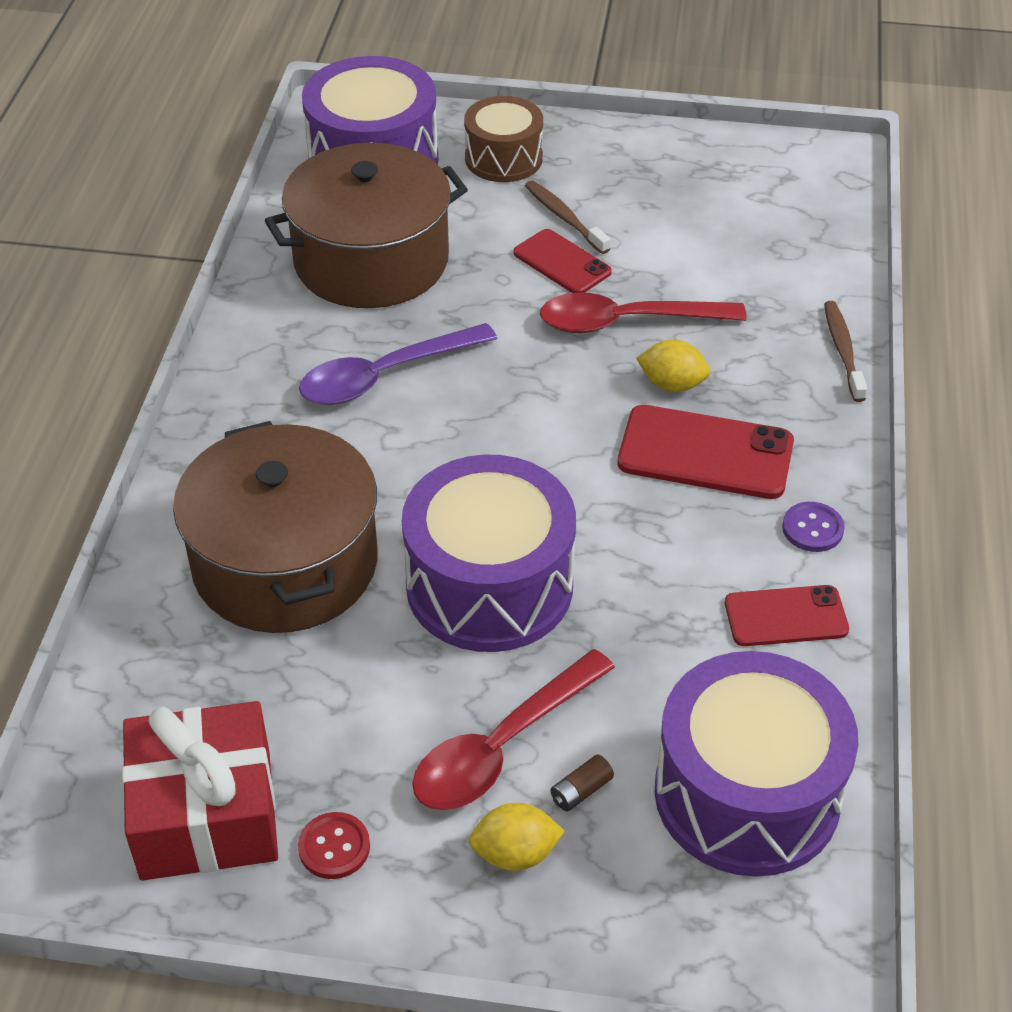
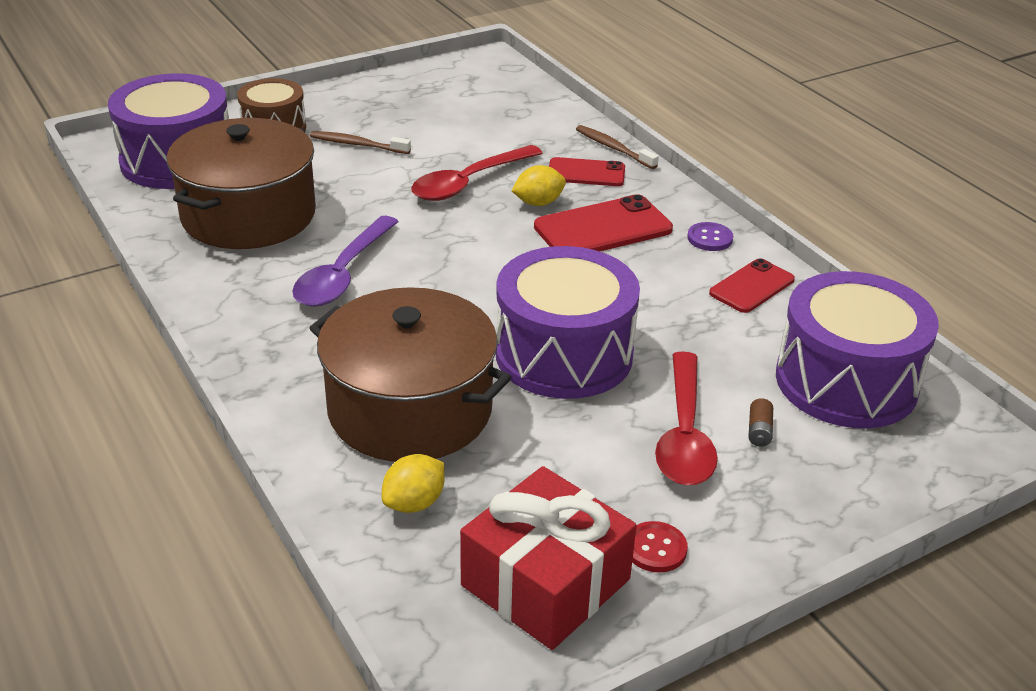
camera: 40 degrees left, 10 degrees down
(515, 854) = (766, 485): yellow lemon -> yellow lemon (414, 503)
(562, 263) = (386, 168): red phone -> red phone (586, 173)

